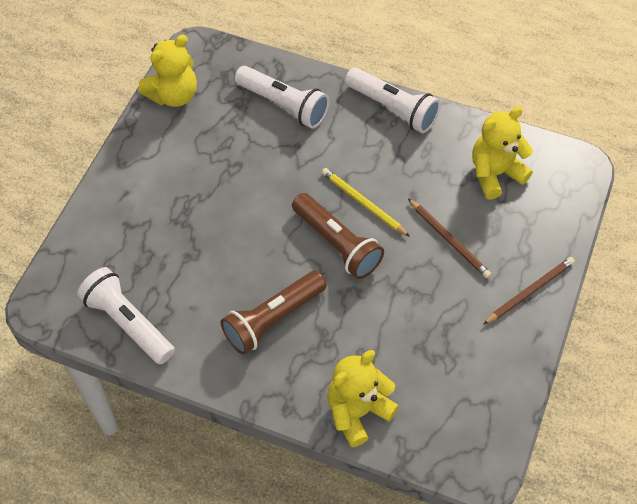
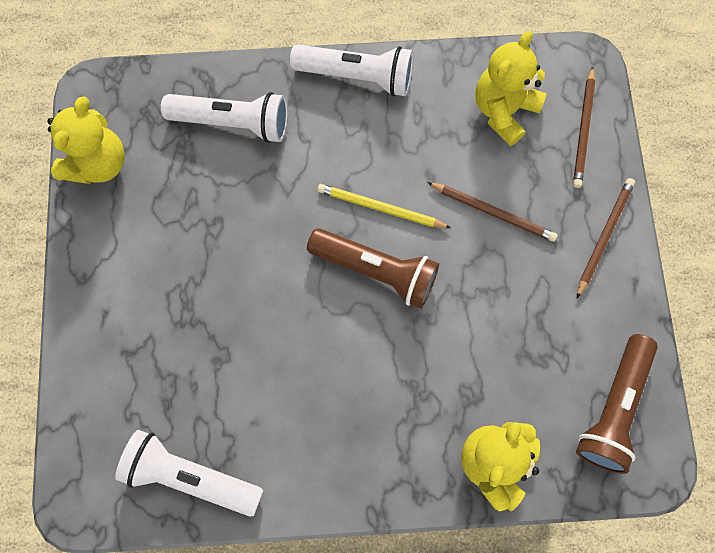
camera: 25 degrees left, 15 degrees up
(273, 319) = (351, 394): brown flashlight -> brown flashlight (613, 408)
(553, 210) = (583, 129): none -> brown pencil

